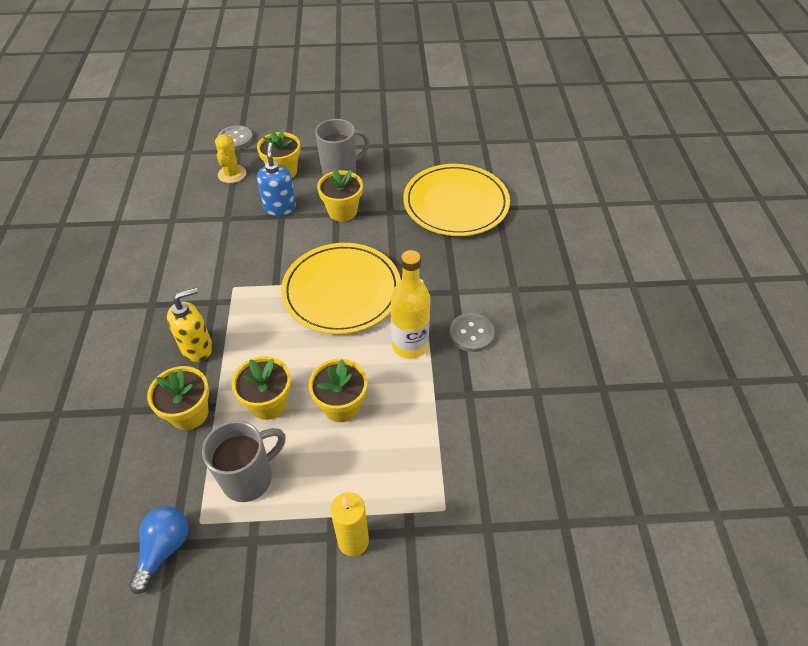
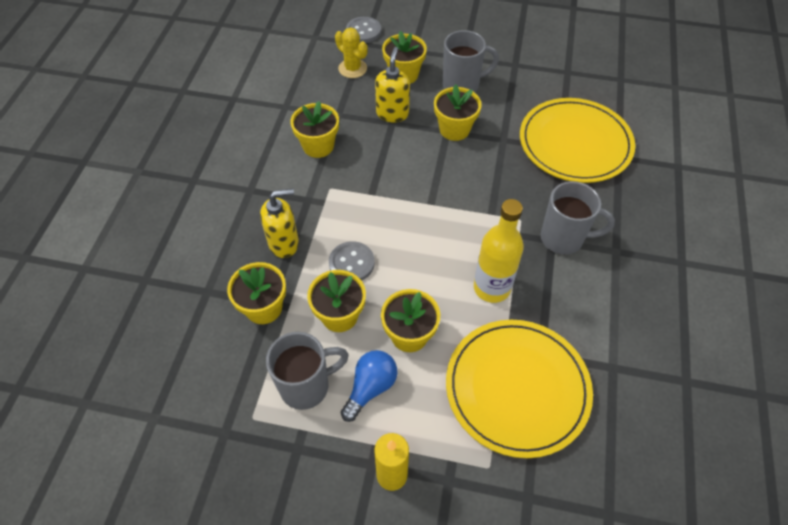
camera: 15 degrees right, 5 degrees up
(164, 549) = (216, 434): blue light bulb -> blue light bulb (370, 388)
(213, 250) = (318, 146): none -> yellow flower pot
(232, 174) = (352, 68): yellow cactus -> yellow cactus turned 60 degrees counterclockwise
(280, 208) = (392, 113): blue soap dispenser -> yellow soap dispenser
(342, 291) = (435, 215): yellow plate -> yellow plate (517, 388)
(465, 288) = (563, 238): none -> grey mug
(471, 333) = (559, 290): grey button -> grey button (351, 263)

